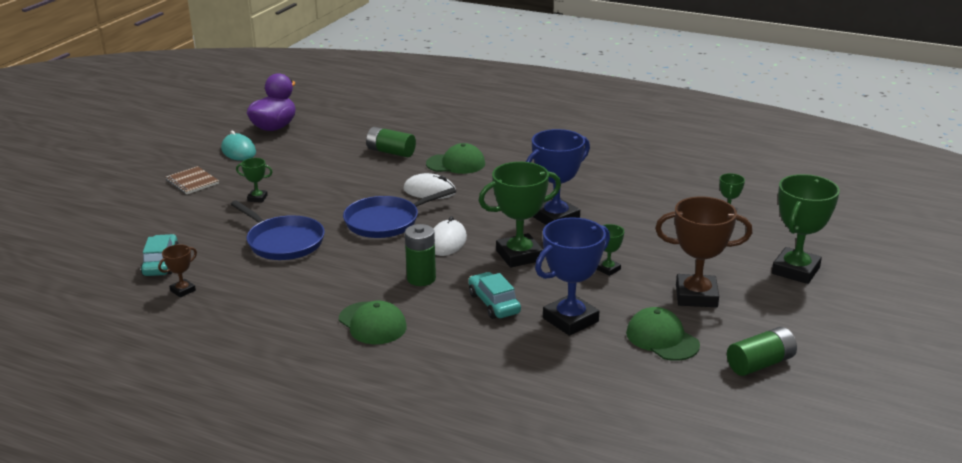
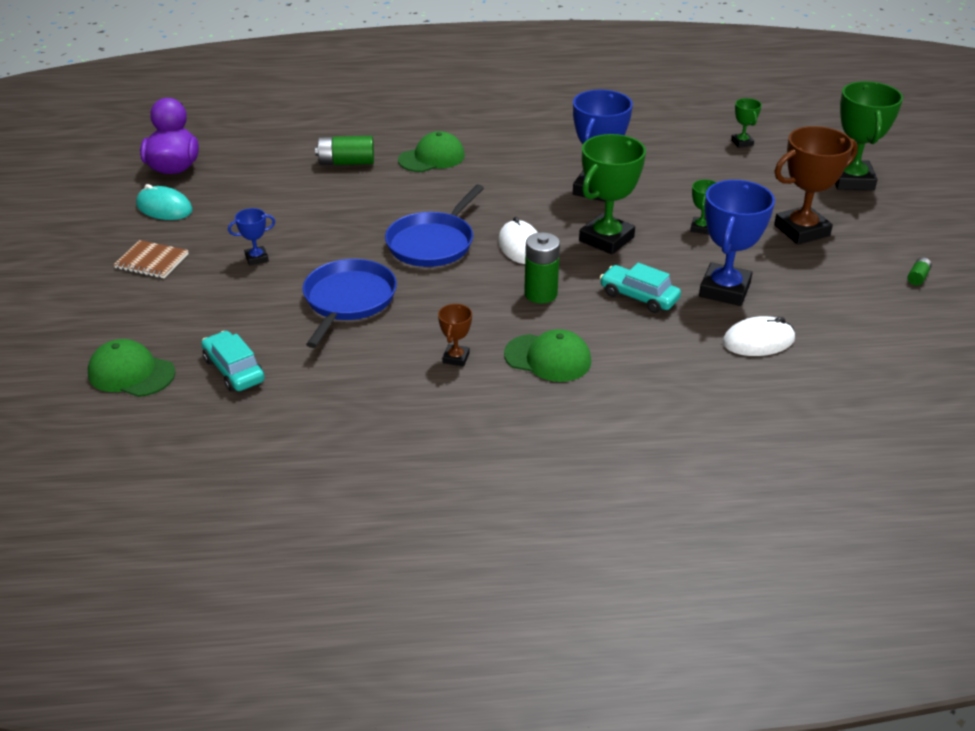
camera: 30 degrees left, 10 degrees up
(183, 290) = (299, 393): brown trophy -> brown trophy (456, 358)
(257, 198) = (256, 258): green trophy -> blue trophy
(283, 242) = (348, 300): blue pan -> blue pan turned 90 degrees counterclockwise
(429, 191) = (439, 196): white mouse -> white mouse (758, 341)
(662, 339) = (819, 281): green cap -> green cap (131, 373)
(760, 364) = (917, 277): green battery -> green battery, size x0.49

